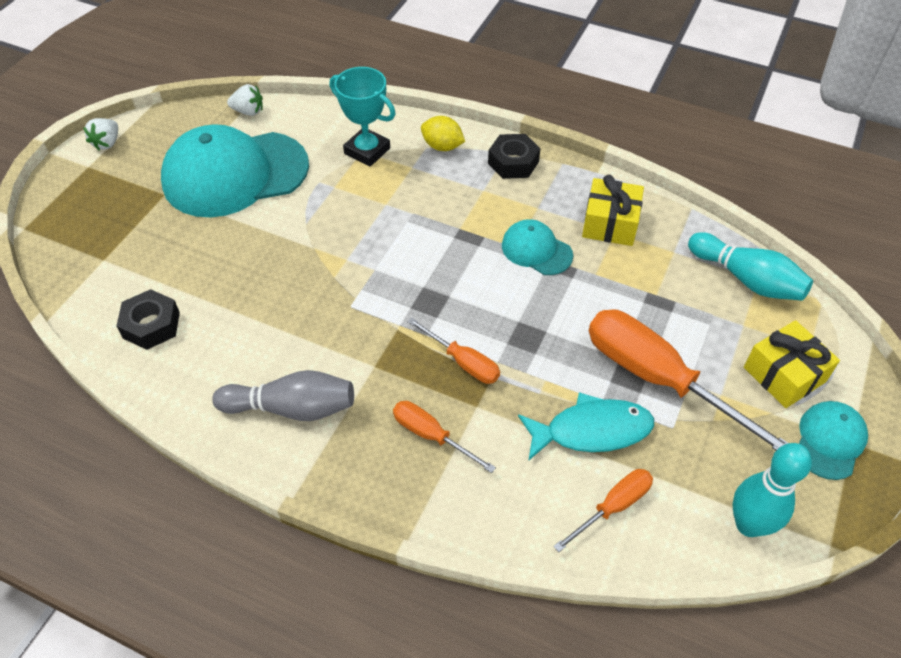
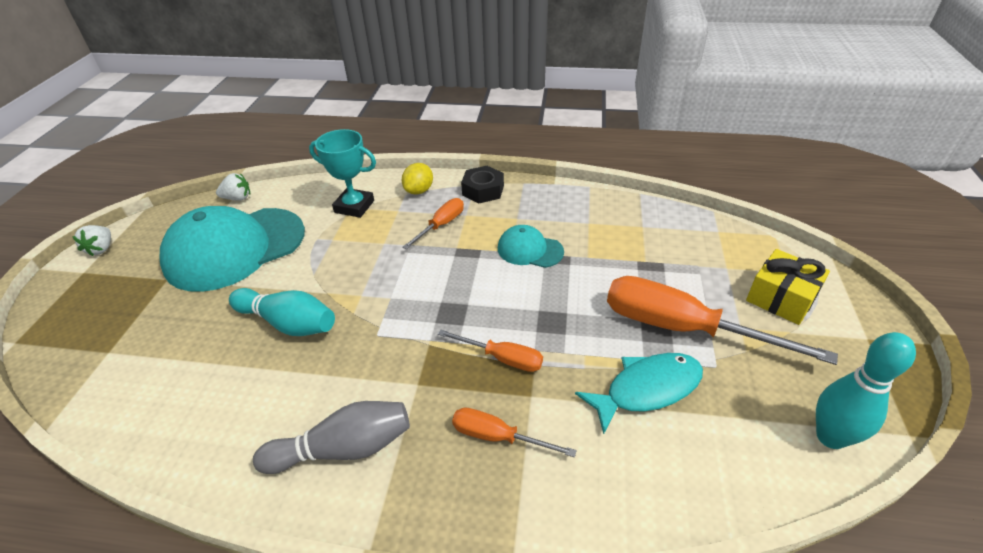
camera: 15 degrees left, 10 degrees down
(151, 325) = (170, 403): black nut -> none
(442, 146) = (419, 191): yellow lemon -> yellow lemon turned 75 degrees counterclockwise
(610, 223) = (581, 217): yellow gift -> none
(613, 507) = (702, 457): orange screwdriver -> orange screwdriver (441, 225)
(747, 279) = (710, 233): turquoise bowling pin -> turquoise bowling pin (288, 323)
(830, 441) = (850, 342): turquoise cap -> none

